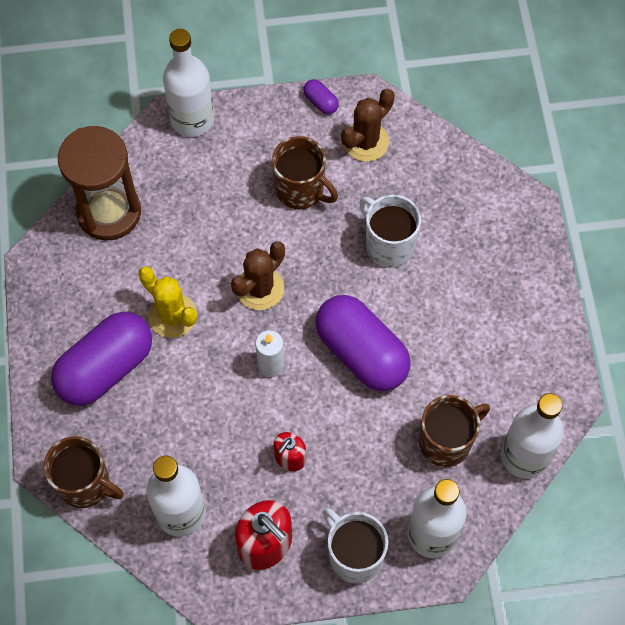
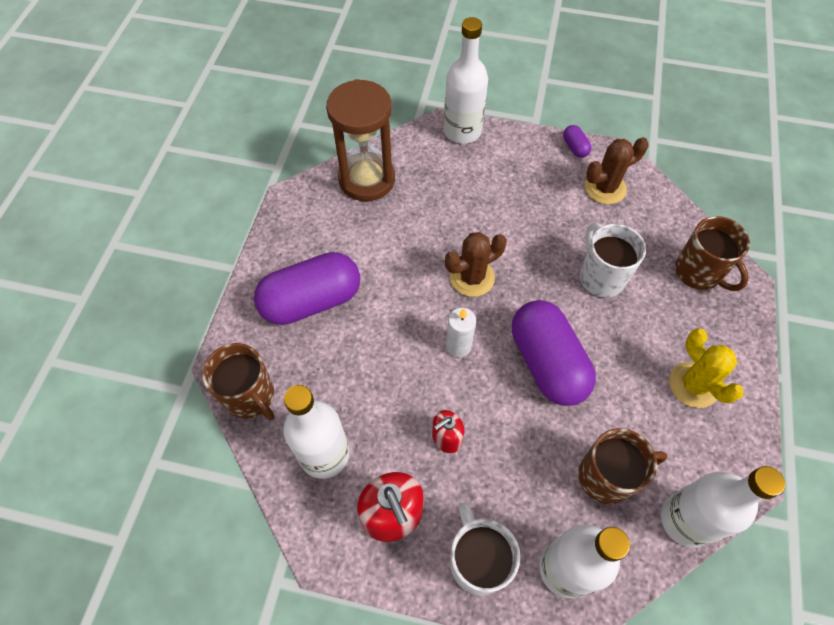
camera: 20 degrees right, 5 degrees down
(172, 315) = (386, 276): yellow cactus -> yellow cactus (693, 385)
(301, 190) = (535, 209): brown mug -> brown mug (699, 272)

